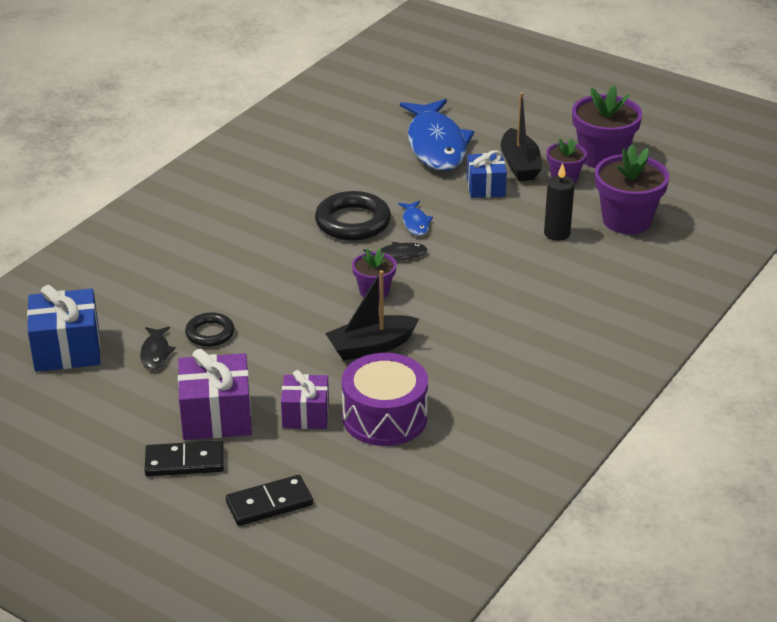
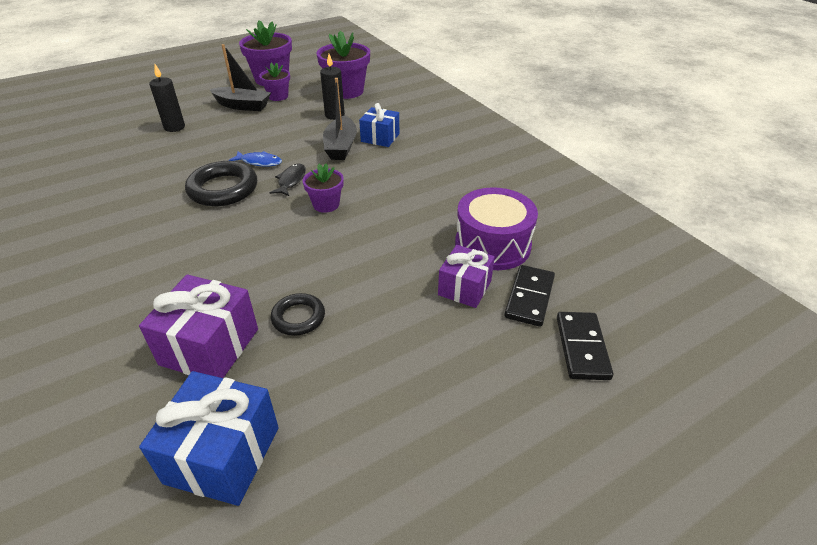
camera: 65 degrees left, 5 degrees up
(155, 353) = (296, 369): black fish -> none
(184, 462) = (494, 396): black domino -> black domino (529, 297)
(216, 416) = (433, 349): purple gift -> purple gift (209, 346)
(371, 347) = (396, 226): black boat -> black boat (341, 147)
(436, 145) = (174, 127): blue fish -> black candle
(485, 187) = (252, 124): blue gift -> blue gift (380, 138)

